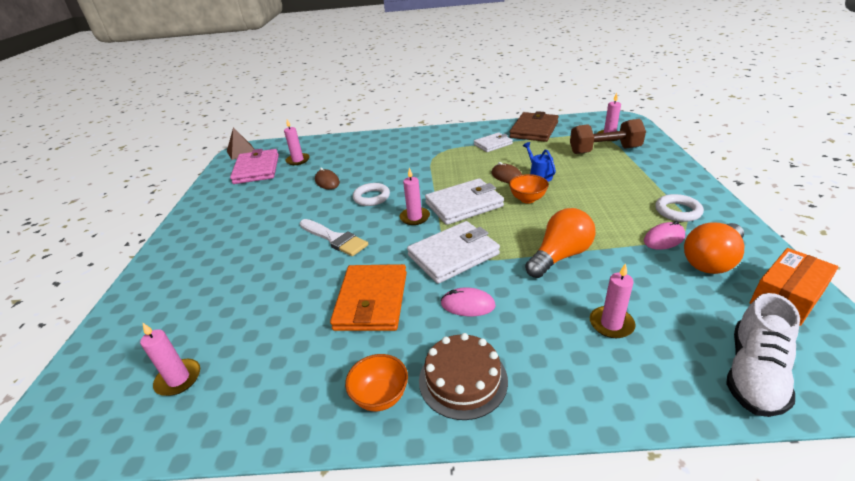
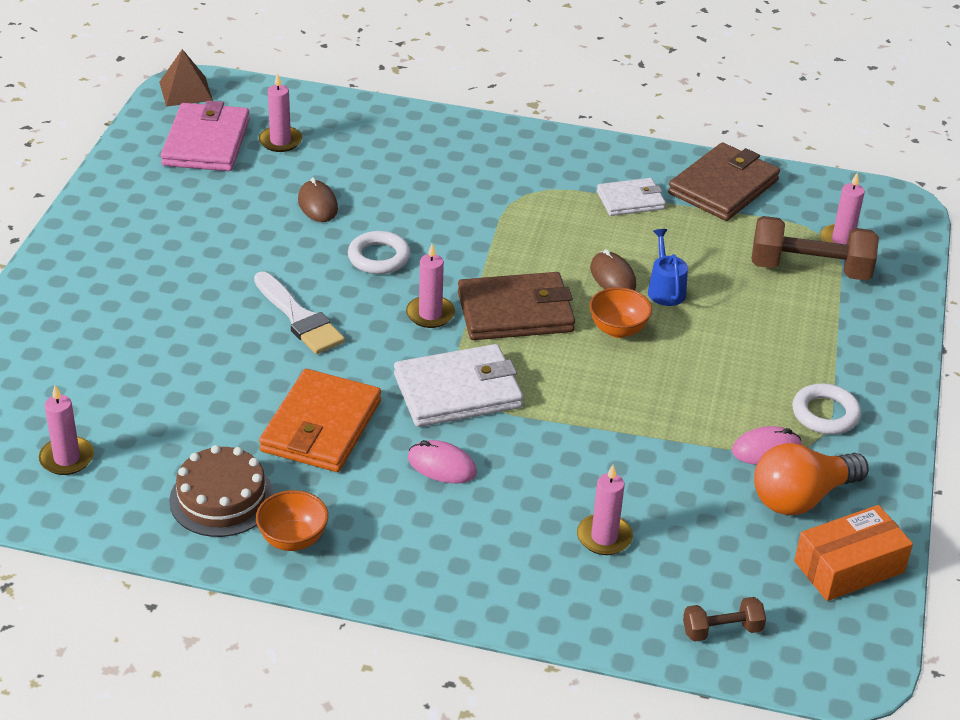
camera: 10 degrees right, 5 degrees up
(463, 380) = (392, 548): brown cake -> brown cake (222, 498)
(464, 204) = (515, 312): white wallet -> brown wallet
(560, 256) = (603, 434): orange light bulb -> none
(754, 373) = (722, 630): white shoe -> brown dumbbell

